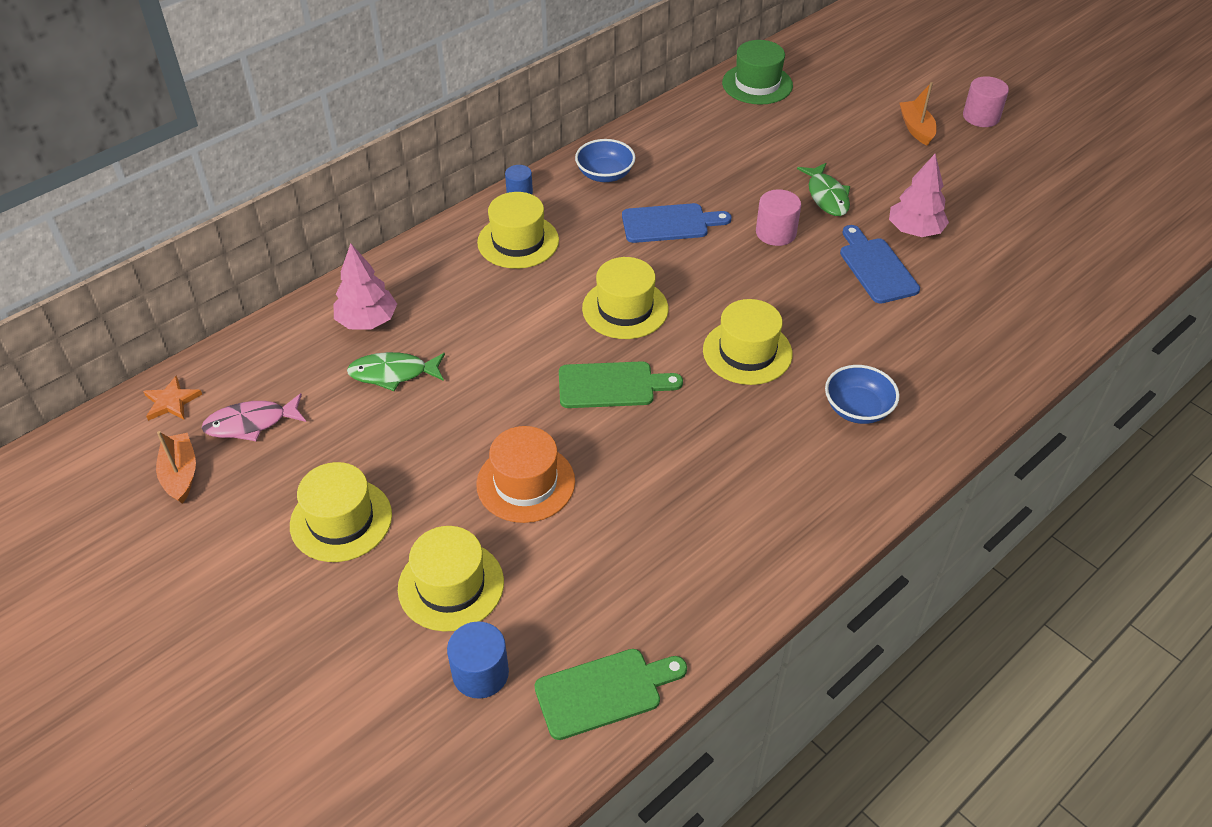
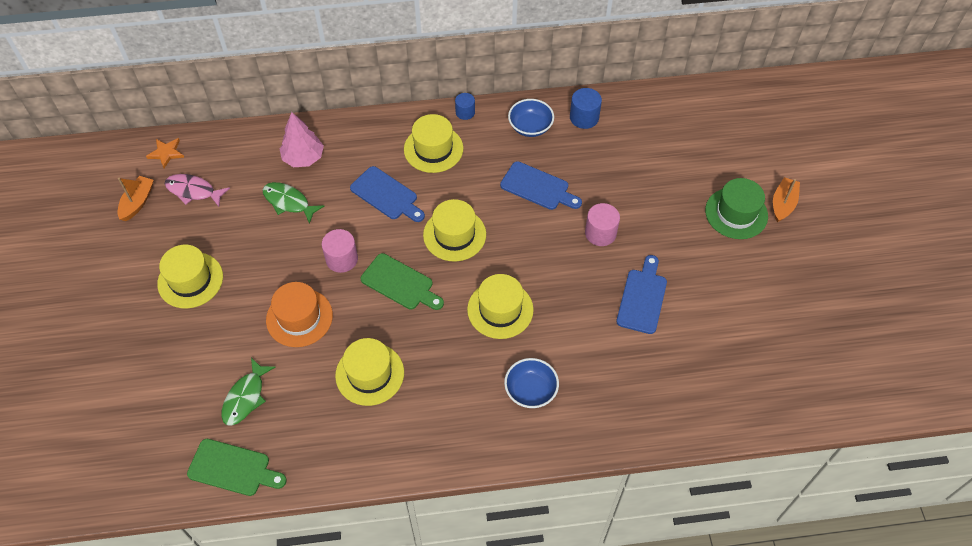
camera: 35 degrees right, 10 degrees up
(451, 585) = (211, 355): yellow hat -> yellow hat (369, 374)
(480, 673) = (184, 415): blue cylinder -> blue cylinder (584, 117)
(508, 309) = (386, 195): none -> blue cutting board
(757, 84) = (701, 106): green hat -> green hat (736, 213)
(827, 196) = (662, 224): green fish -> green fish (245, 397)
(914, 231) = (697, 285): pink tree -> none
(981, 117) = (844, 220): pink cylinder -> pink cylinder (342, 259)

